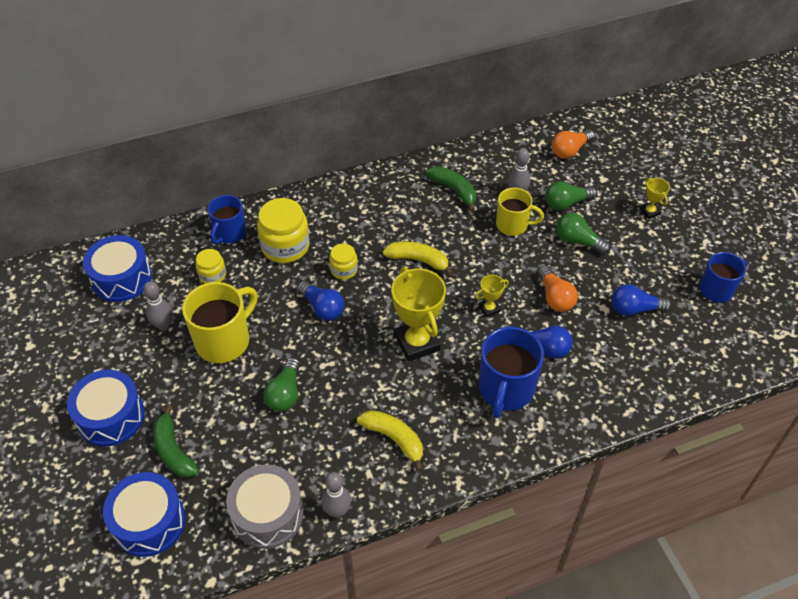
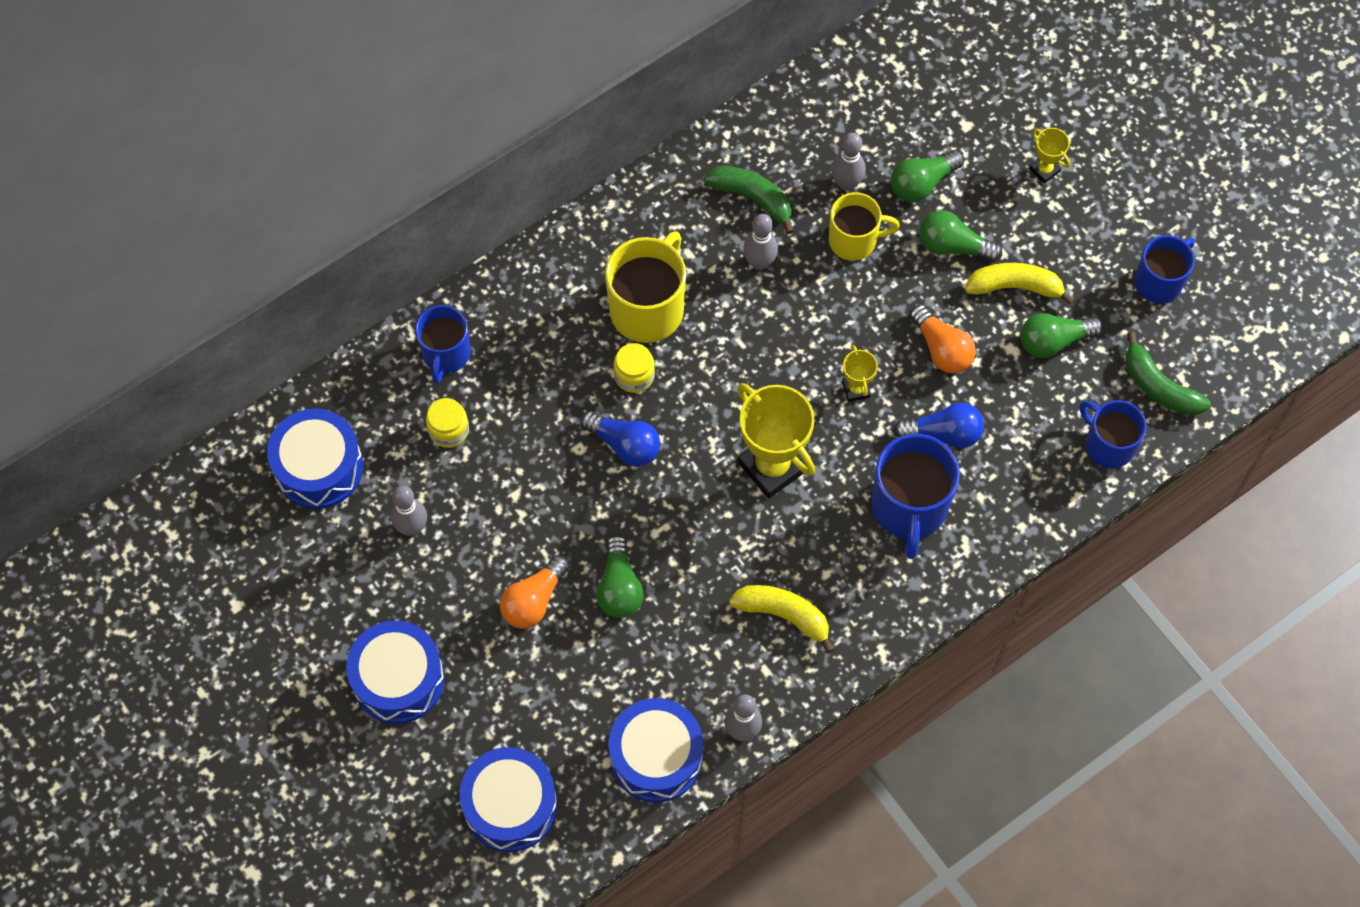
camera: 15 degrees left, 15 degrees up
(173, 450) = (502, 704): green banana -> green banana (1158, 386)
(224, 341) = (506, 530): yellow mug -> yellow mug (648, 308)
(267, 514) = (656, 756): grey drum -> blue drum
(285, 246) = (536, 356): yellow jar -> none
(418, 260) = (735, 334): yellow banana -> yellow banana (1015, 287)
(447, 224) = (759, 262): none -> grey bowling pin
(489, 309) = (856, 389): yellow trophy -> yellow trophy turned 60 degrees counterclockwise
(570, 151) = (906, 83): orange light bulb -> orange light bulb (534, 600)
(634, 309) = (1053, 341): blue light bulb -> green light bulb
(661, 381) = (1108, 445): none -> blue mug

